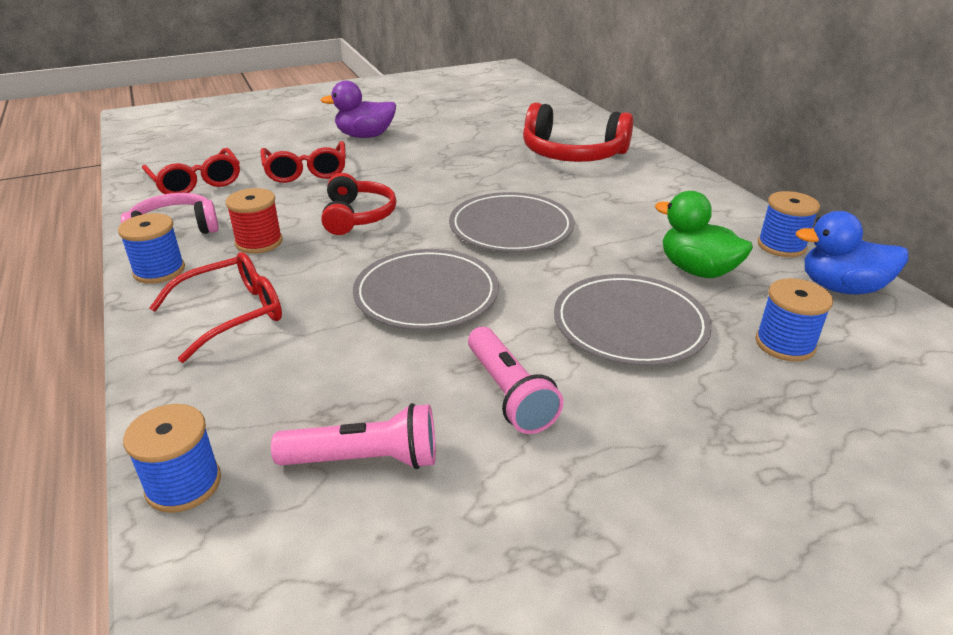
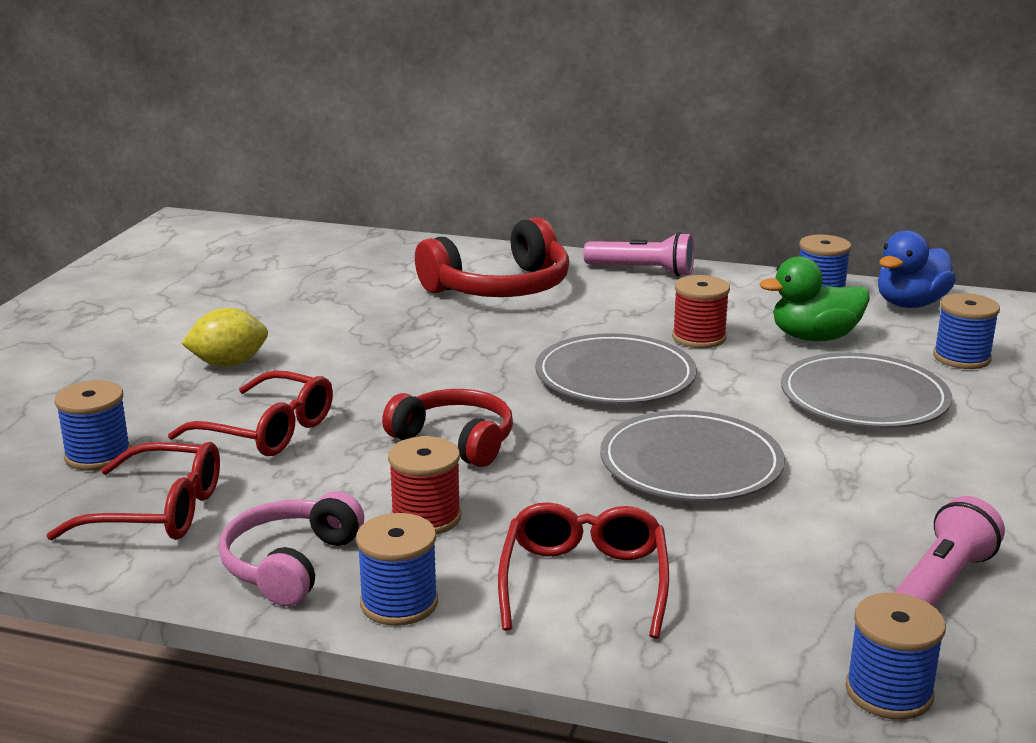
camera: 50 degrees left, 10 degrees down
(236, 150) = (98, 455): none -> blue spool
(365, 136) = (229, 364): purple duck -> yellow lemon
(509, 394) = (910, 487): pink flashlight -> pink flashlight (643, 271)
(616, 231) = (699, 337): none -> red spool

